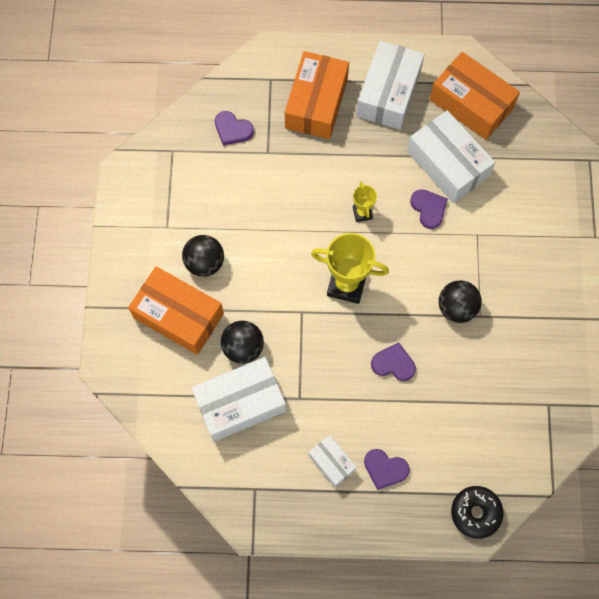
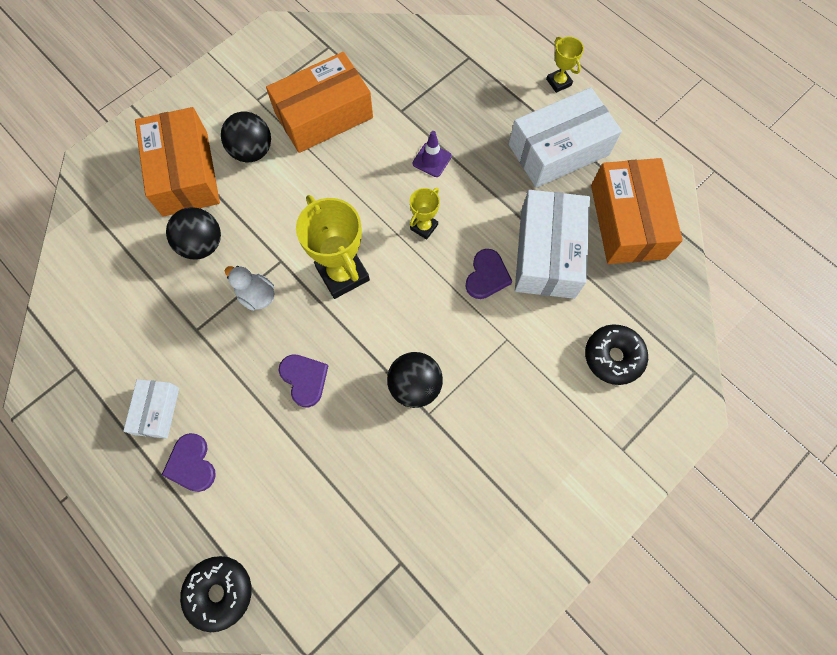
camera: 45 degrees right, 0 degrees up
(232, 129) = (393, 70): purple heart -> none
(240, 403) = (147, 287): white box -> none
(312, 345) = (257, 296): none -> white duck
(316, 103) = (485, 106): orange box -> orange box (324, 115)
(321, 167) = (432, 160): none -> purple traffic cone
(343, 48) = (558, 82): none -> yellow trophy
(541, 191) = (613, 357): none -> black donut

